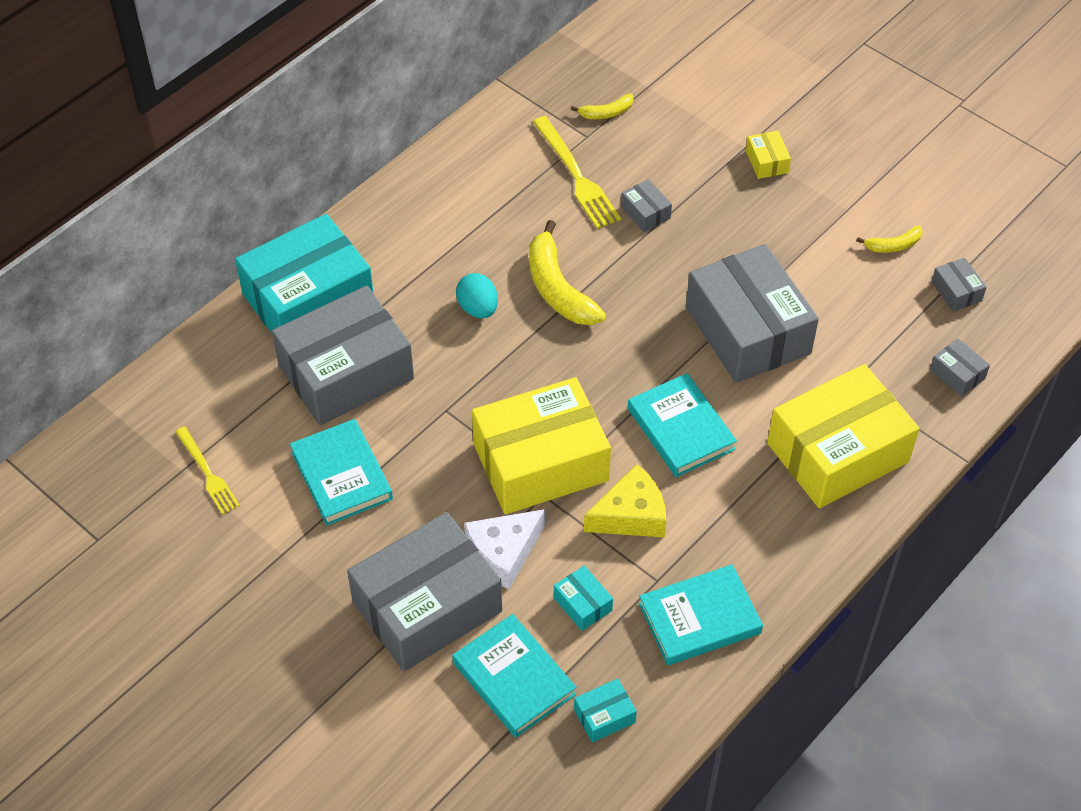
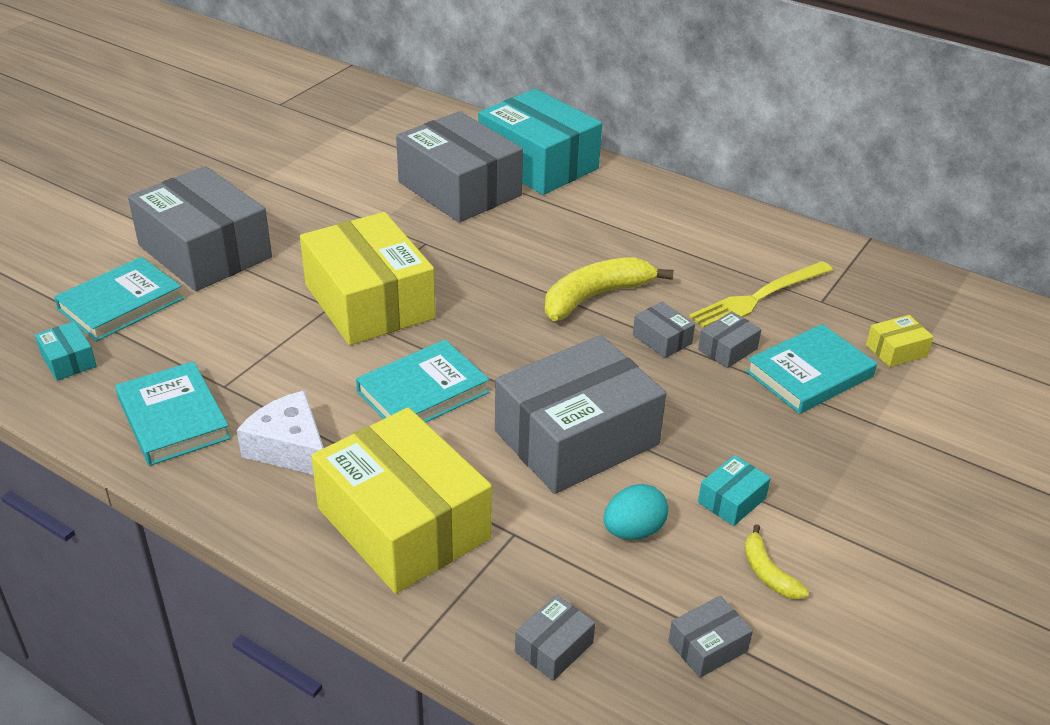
camera: 80 degrees right, 15 degrees down
(207, 473) = (344, 139): yellow fork -> none
(341, 475) = (346, 197): turquoise book -> turquoise book (809, 374)
(478, 308) = (553, 251): turquoise egg -> turquoise egg (633, 531)
(503, 553) = (261, 288): white cheese -> white cheese (289, 448)
(582, 604) = (199, 339): turquoise box -> turquoise box (732, 500)
(606, 113) = (865, 312): yellow banana -> none
(627, 253) = (662, 339): none -> grey box
(631, 515) = (306, 363): yellow cheese -> none
(767, 162) = (859, 443): yellow box -> yellow box (896, 350)

